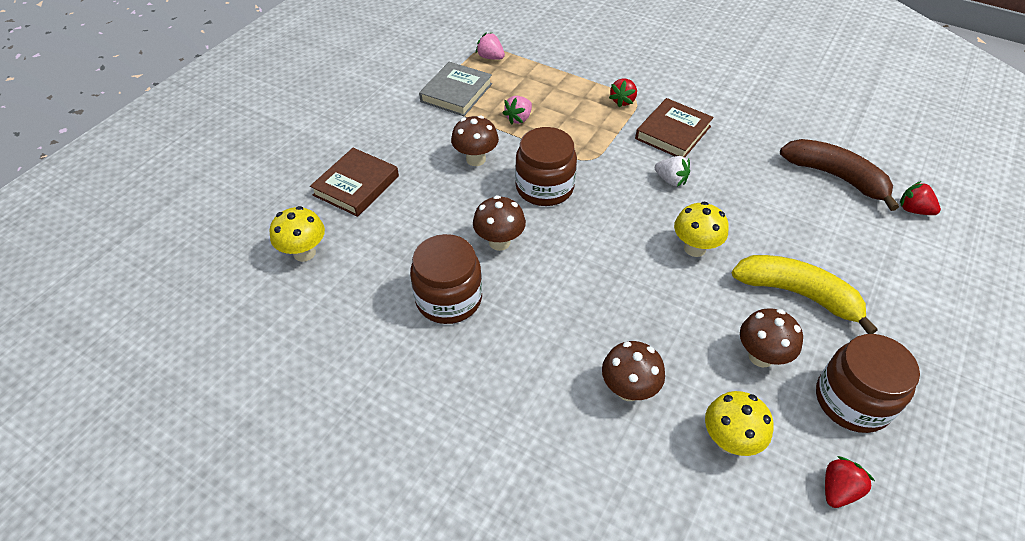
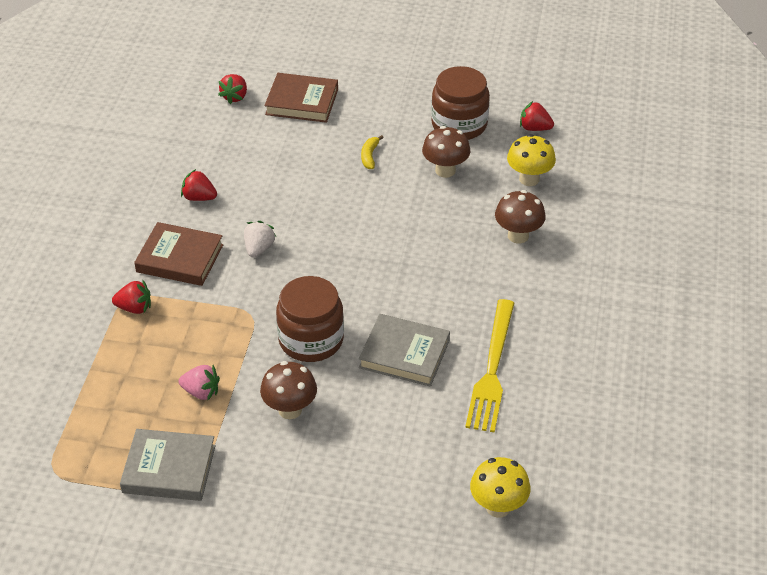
camera: 110 degrees left, 5 degrees down
(356, 185) = (380, 504): brown book -> brown book (302, 102)
(449, 299) = (492, 370): brown jar -> yellow fork
(490, 57) = (76, 458): pink strawberry -> none
(499, 242) = (404, 354): brown mushroom -> grey book
(694, 248) = (346, 220): yellow mushroom -> none
(751, 157) = (199, 197): none -> red strawberry
(797, 294) = (370, 156): yellow banana -> yellow banana, size x0.42
(835, 177) = (208, 142): brown banana -> none

